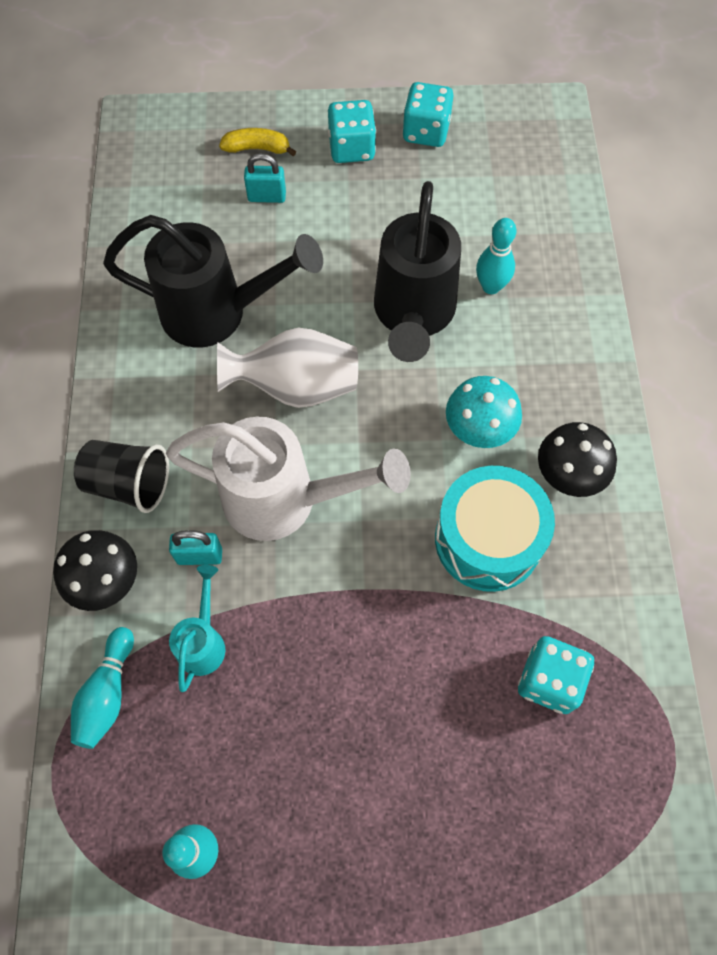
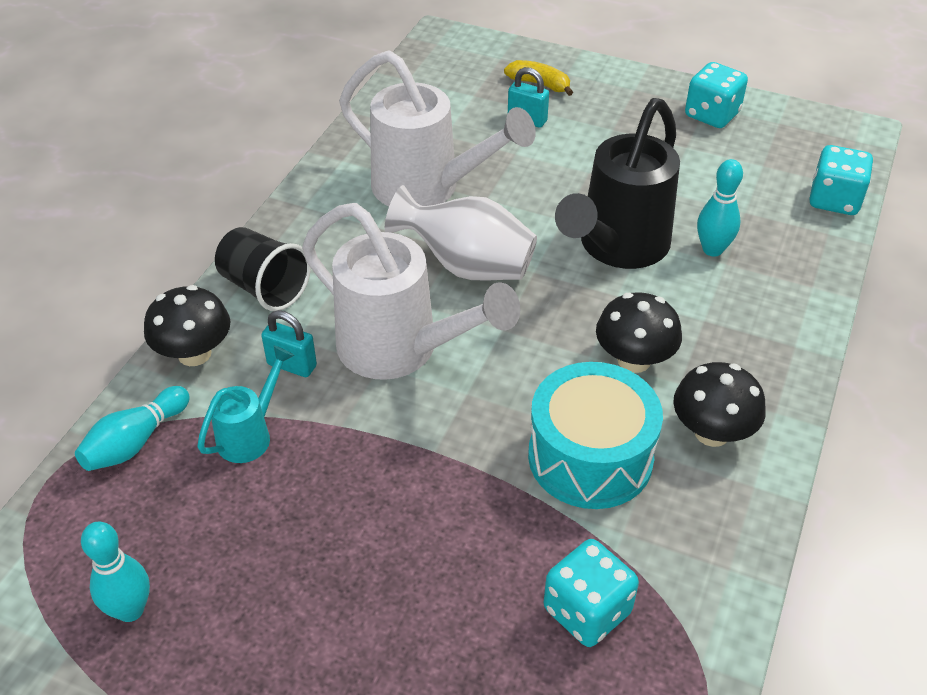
camera: 25 degrees right, 20 degrees down
(218, 313) = (428, 189): black watering can -> white watering can
(351, 148) = (630, 107): turquoise dice -> turquoise dice (834, 200)
(479, 429) = (634, 360): turquoise mushroom -> black mushroom

